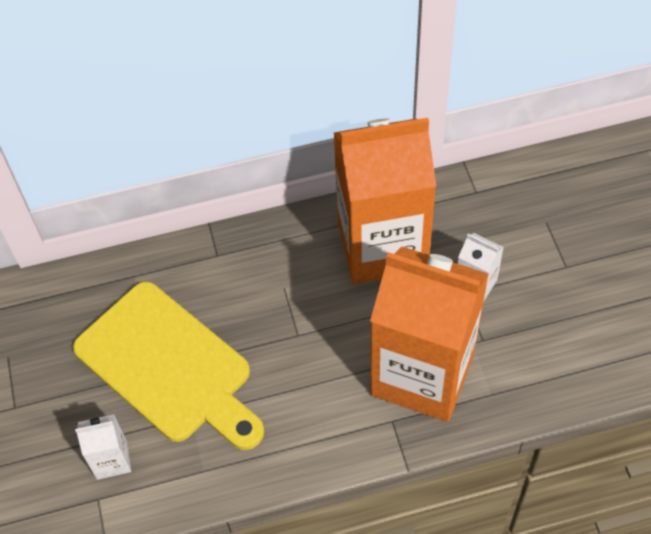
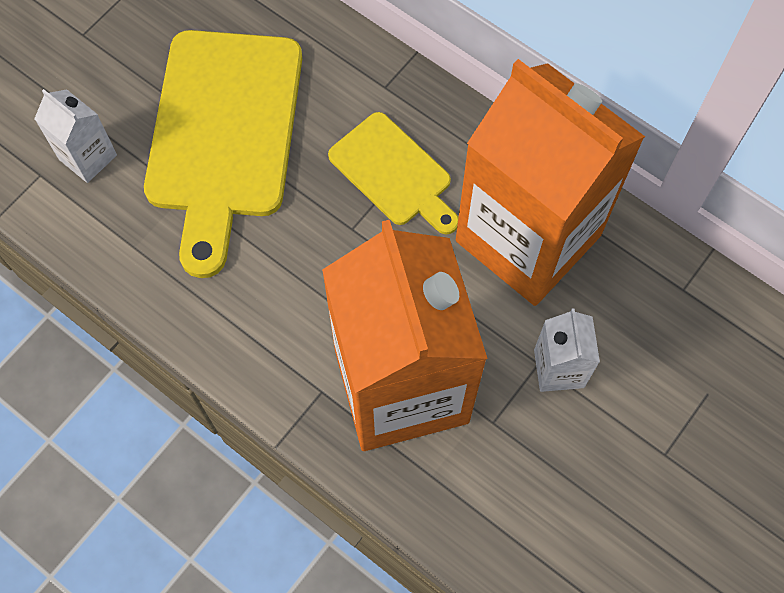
camera: 50 degrees right, 10 degrees up
(280, 288) = (394, 173): none -> yellow cutting board

